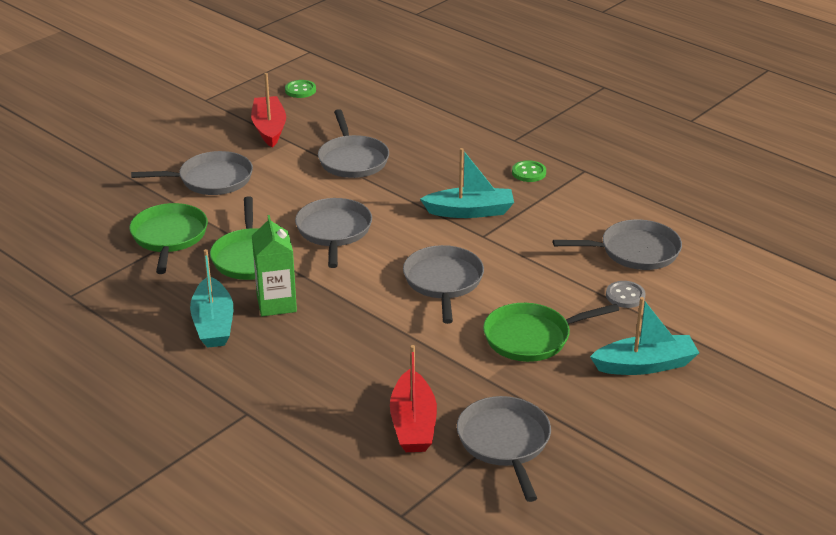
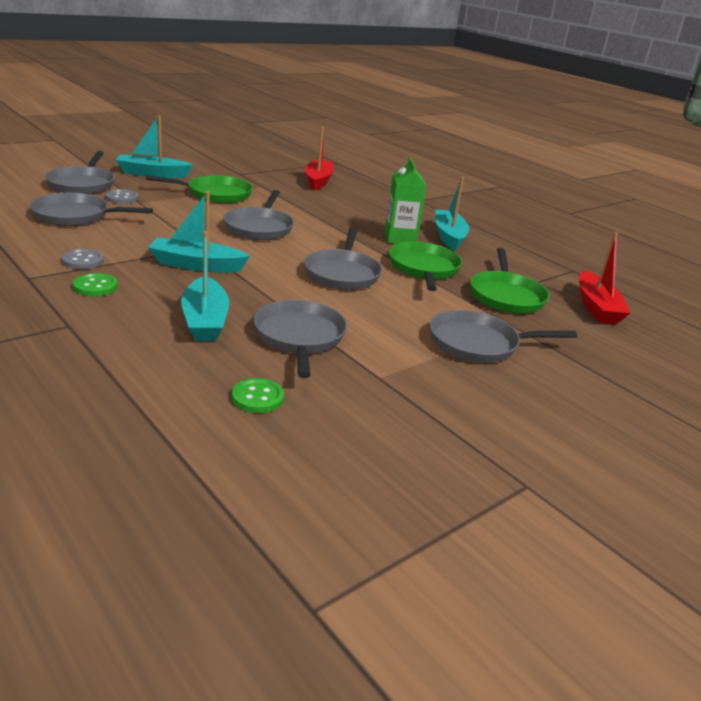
camera: 175 degrees left, 5 degrees down
(269, 128) = (409, 403): red boat -> red boat (596, 307)
(300, 90) = (352, 477): green button -> green button (257, 397)
(427, 160) = (205, 320): none -> turquoise boat
(504, 442) = (269, 168): grey pan -> grey pan (82, 184)
(564, 195) = (83, 261): none -> grey button

